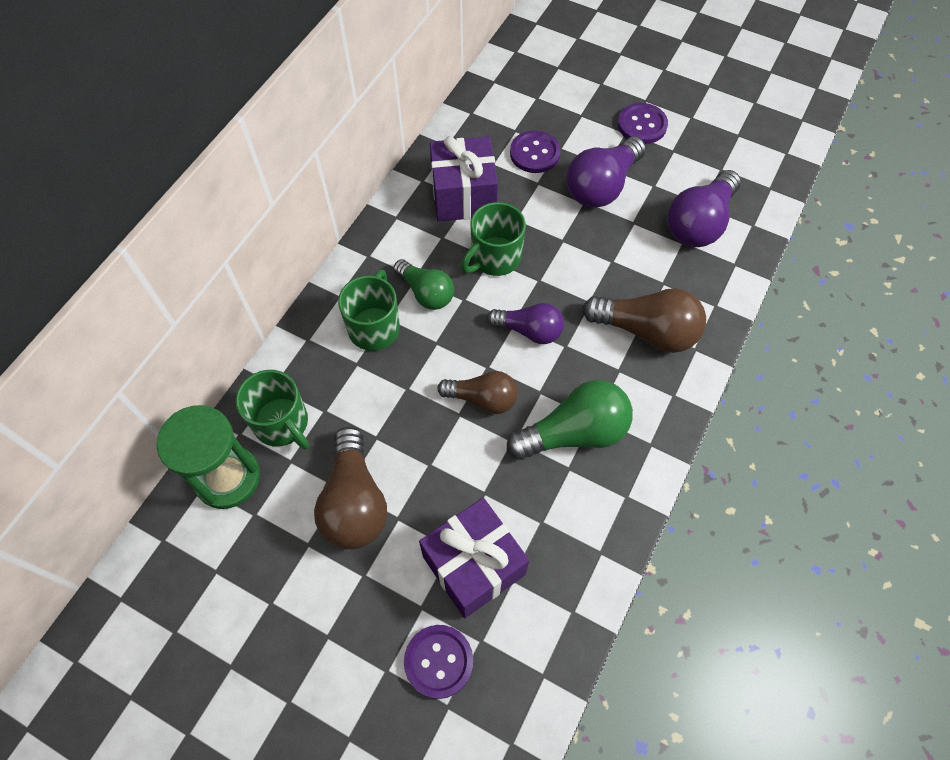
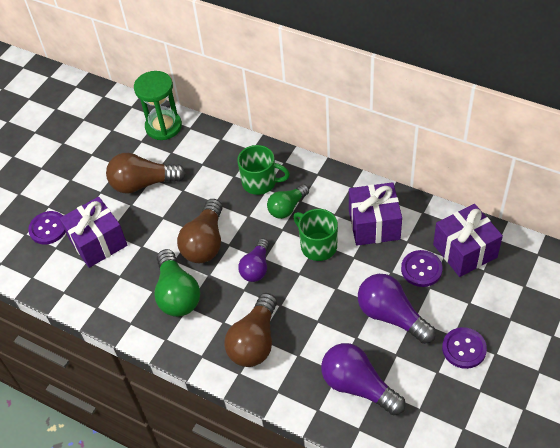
camera: 95 degrees right, 10 degrees down
(282, 423) = (195, 145): green mug -> none
(482, 399) = (205, 242): brown light bulb -> brown light bulb, size x1.53
(508, 111) = (465, 251): none -> purple gift

